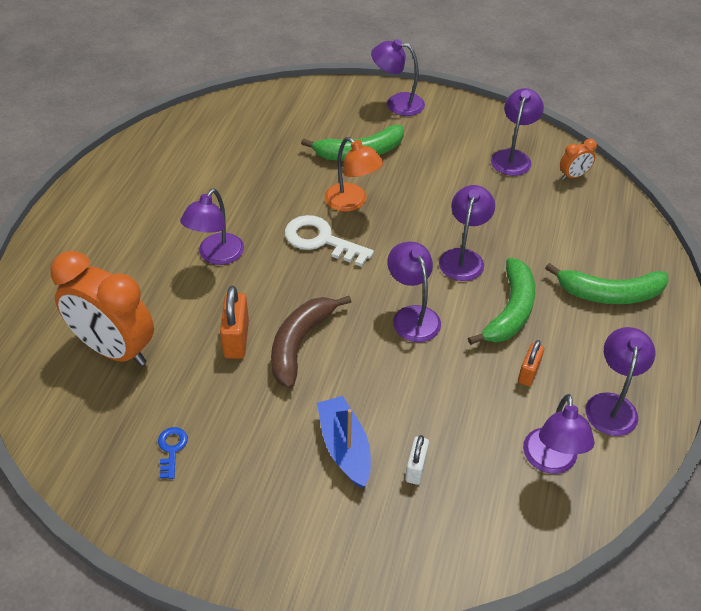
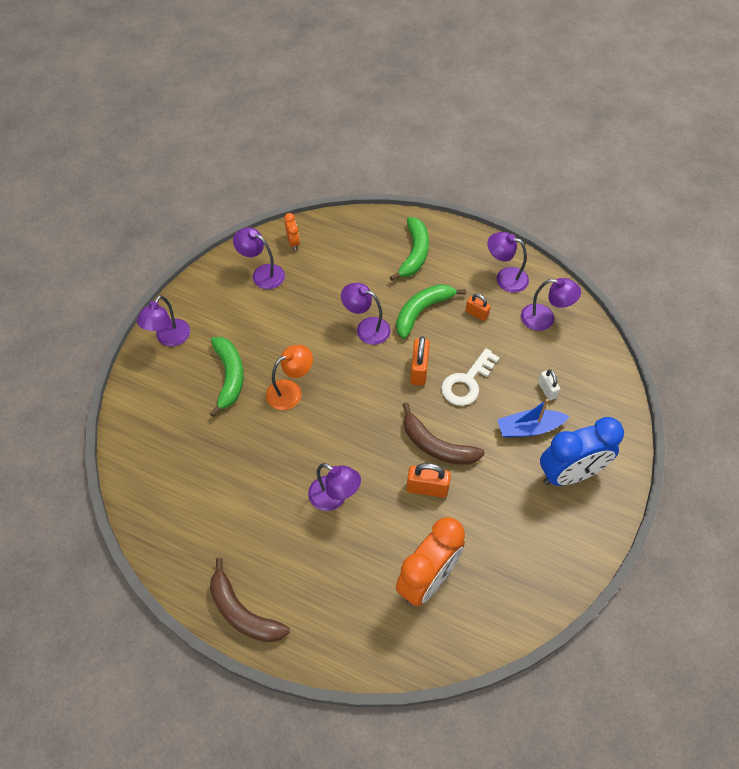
camera: 80 degrees left, 10 degrees up
(82, 203) = (243, 612): none -> brown banana
(171, 449) = (525, 538): blue key -> none
(276, 502) = (570, 474): none -> blue clock
(321, 240) = (330, 418): white key -> white key (467, 382)
(412, 316) = (419, 370): purple lamp -> orange padlock
(416, 468) = (547, 390): white padlock -> white padlock turned 45 degrees clockwise
(510, 311) = (422, 311): green banana -> green banana turned 75 degrees counterclockwise

